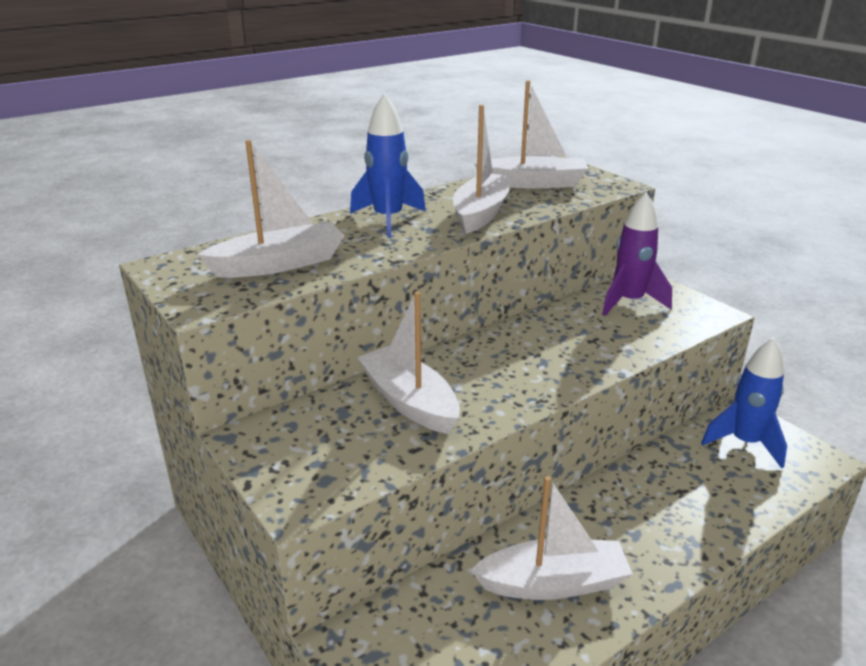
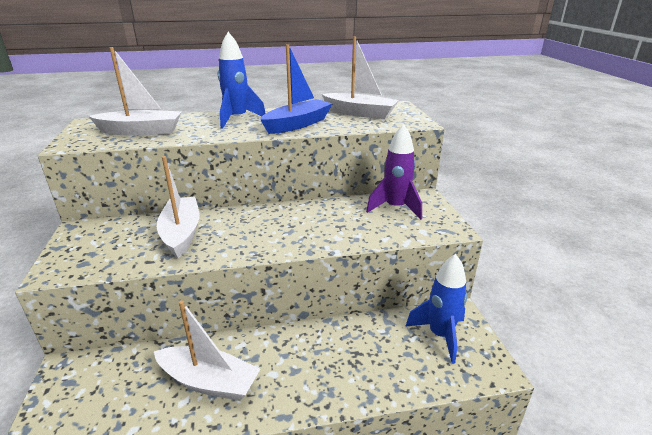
camera: 25 degrees right, 0 degrees up
(481, 213) = (297, 124): white boat -> blue boat

